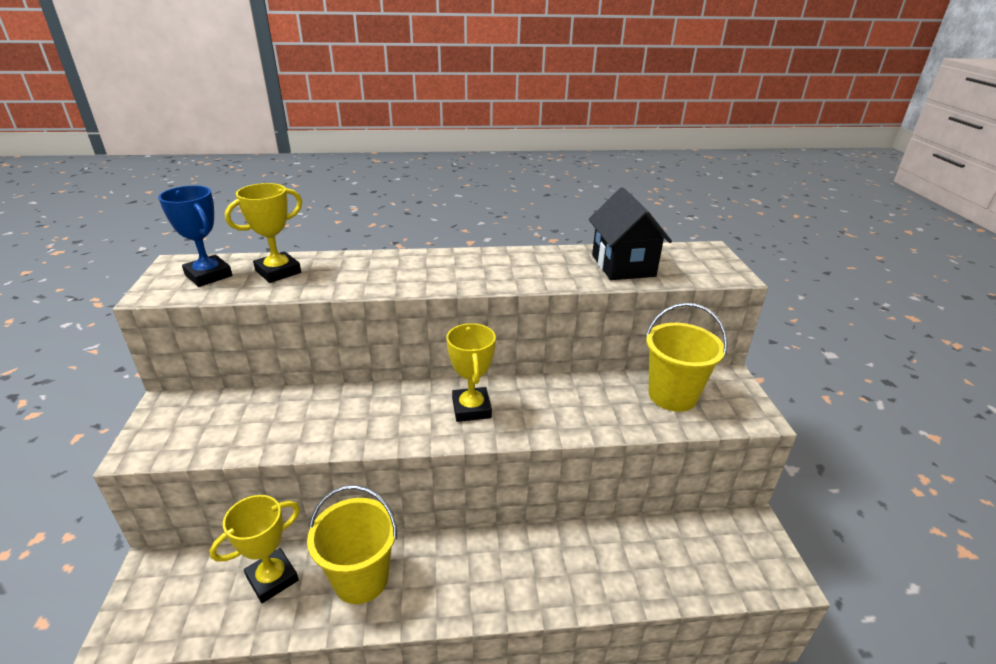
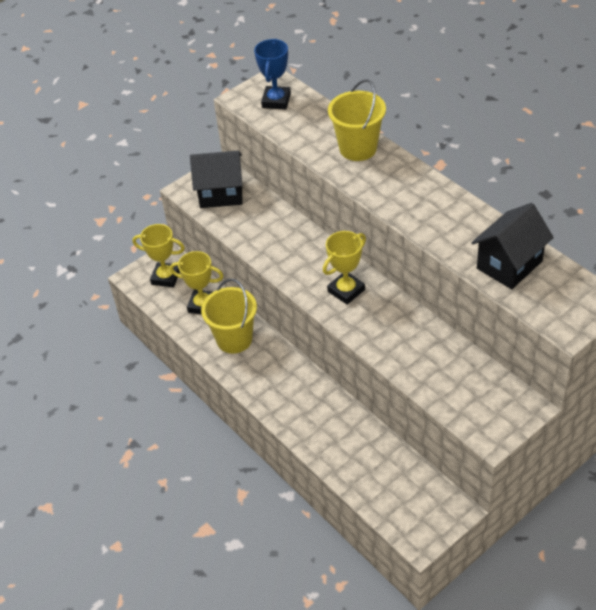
camera: 60 degrees right, 15 degrees up
(199, 424) = (221, 194): none -> black house
(278, 272) = (310, 122): yellow trophy -> yellow trophy (166, 277)
(672, 395) = (467, 382): yellow bucket -> yellow bucket (358, 148)

